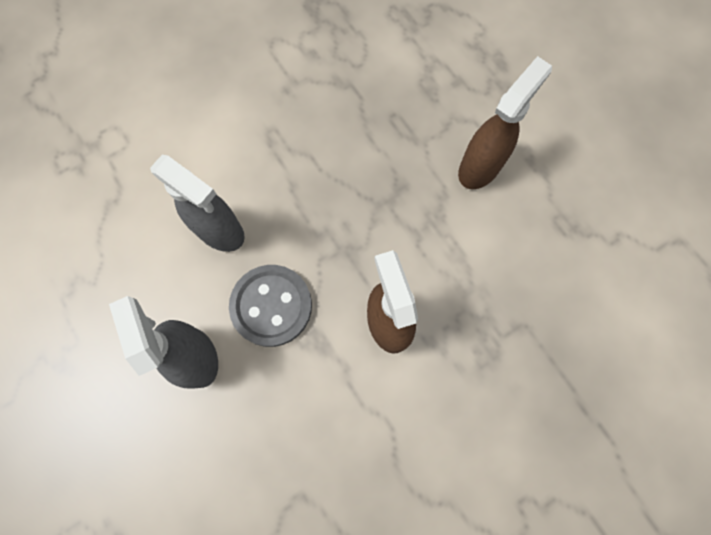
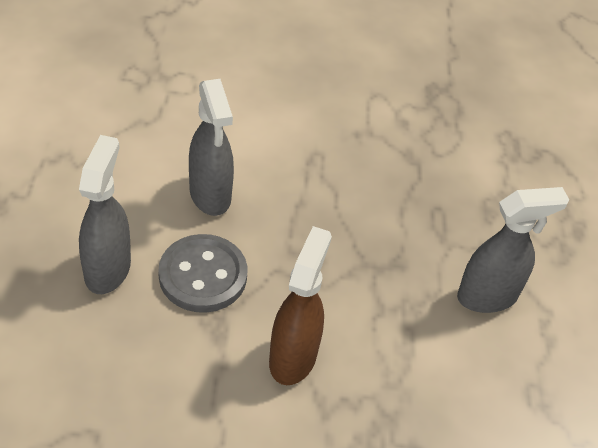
camera: 30 degrees right, 25 degrees down
(480, 167) = (488, 296): brown spray bottle -> grey spray bottle

